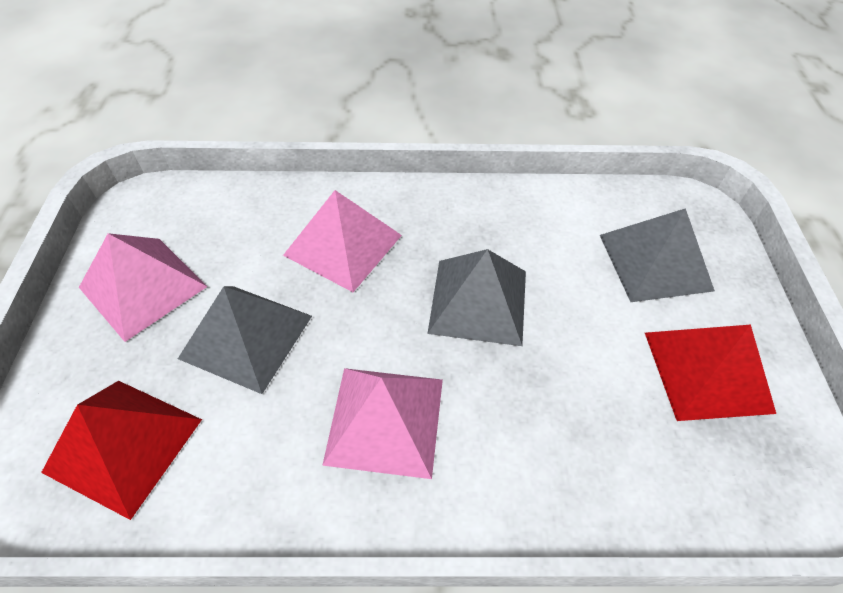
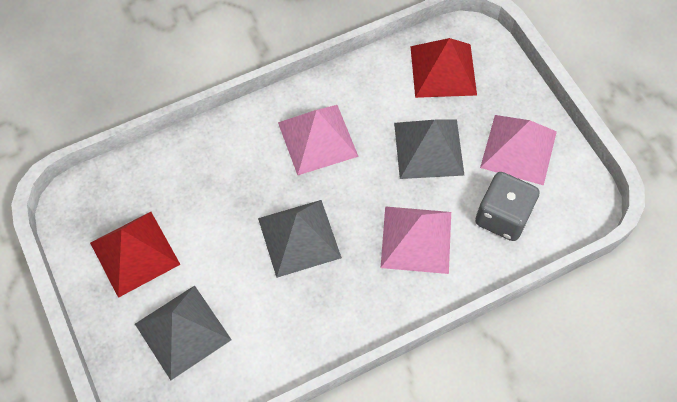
camera: 155 degrees right, 10 degrees up
(233, 228) = (502, 216): none -> grey dice

